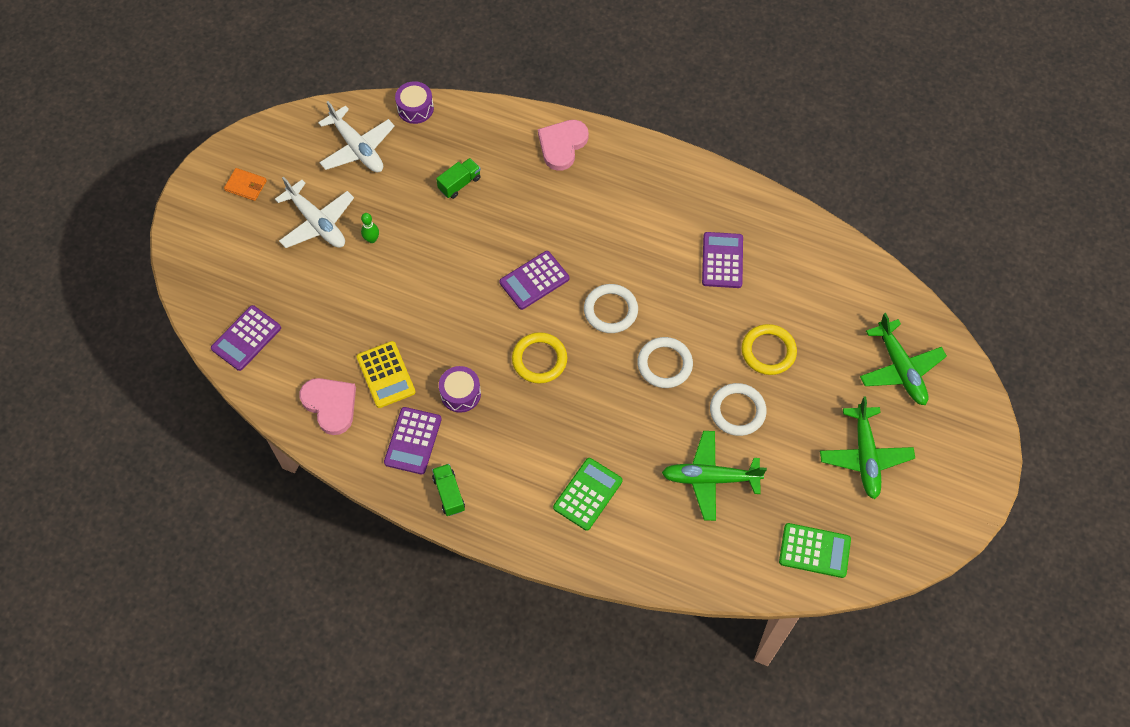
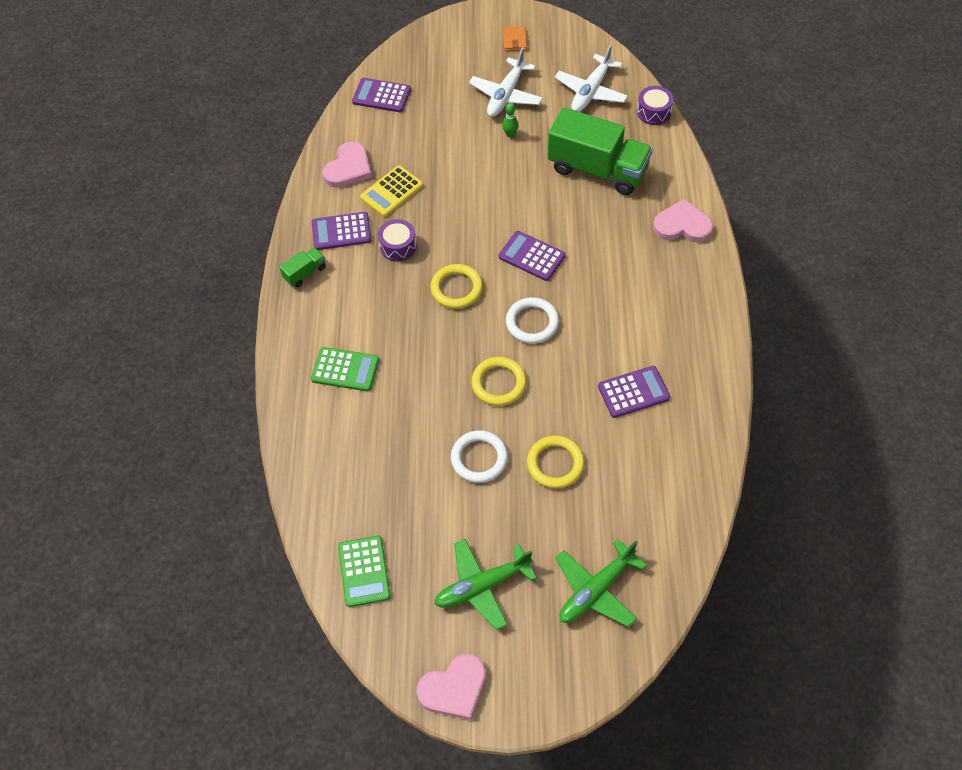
camera: 70 degrees right, 5 degrees down
(459, 184) = (597, 169): green truck -> green truck, size x2.34
(664, 364) = (498, 383): white ring -> yellow ring
(710, 478) = (400, 458): green plane -> none
(951, 514) = (454, 688): none -> pink heart

